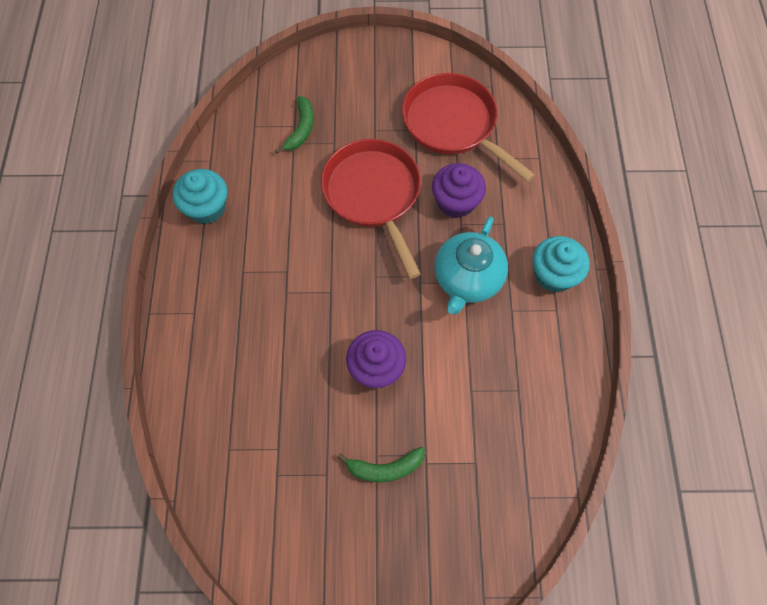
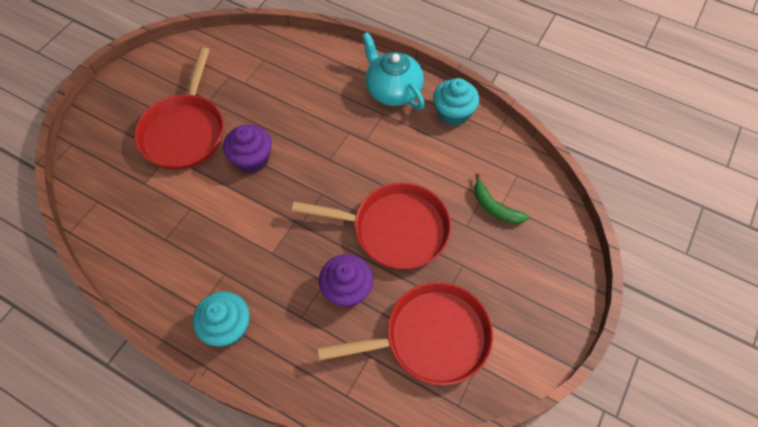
camera: 120 degrees right, 5 degrees down
(385, 468) = (185, 131): green banana -> red pan
(467, 279) = (273, 256): turquoise teapot -> turquoise teapot (393, 90)

